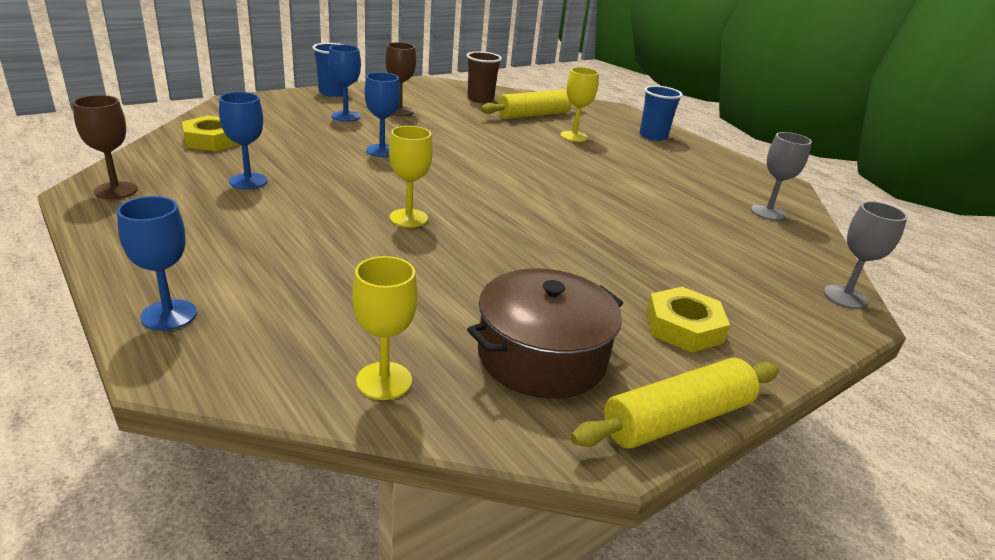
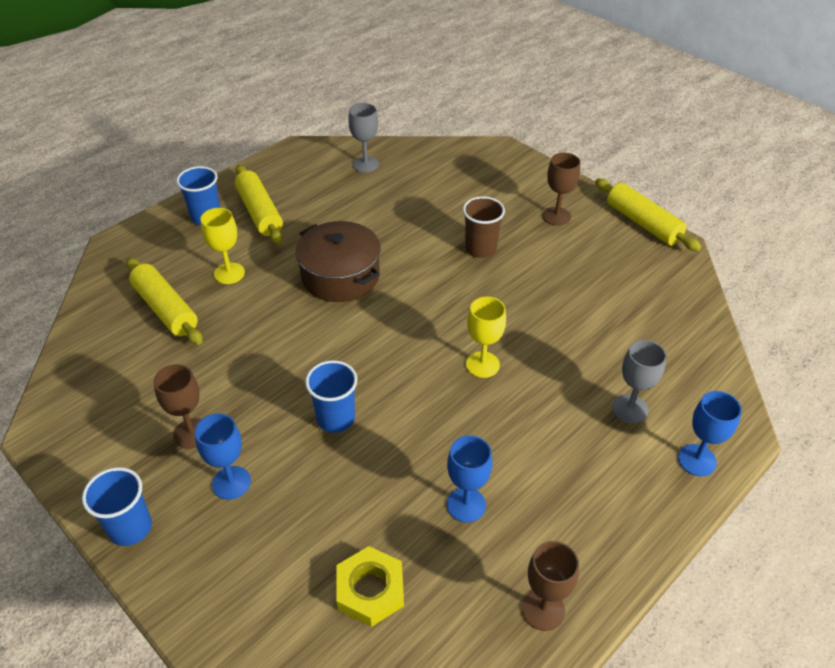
camera: 95 degrees left, 15 degrees up
(382, 151) = (336, 418): blue goblet -> blue cup
(384, 381) = (687, 334): yellow goblet -> none
(480, 99) = (115, 363): brown cup -> brown cup (480, 249)
(542, 356) = (623, 273): brown pot -> brown pot (340, 276)
(663, 155) = (260, 212): none -> yellow rolling pin
(683, 327) = (556, 216): yellow nut -> brown goblet
(845, 297) = (480, 149): grey goblet -> grey goblet (630, 408)

